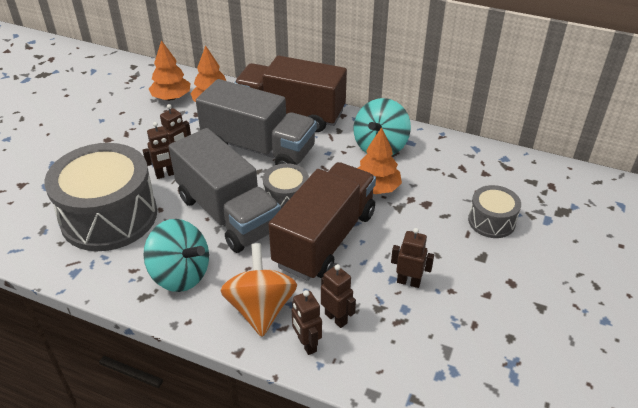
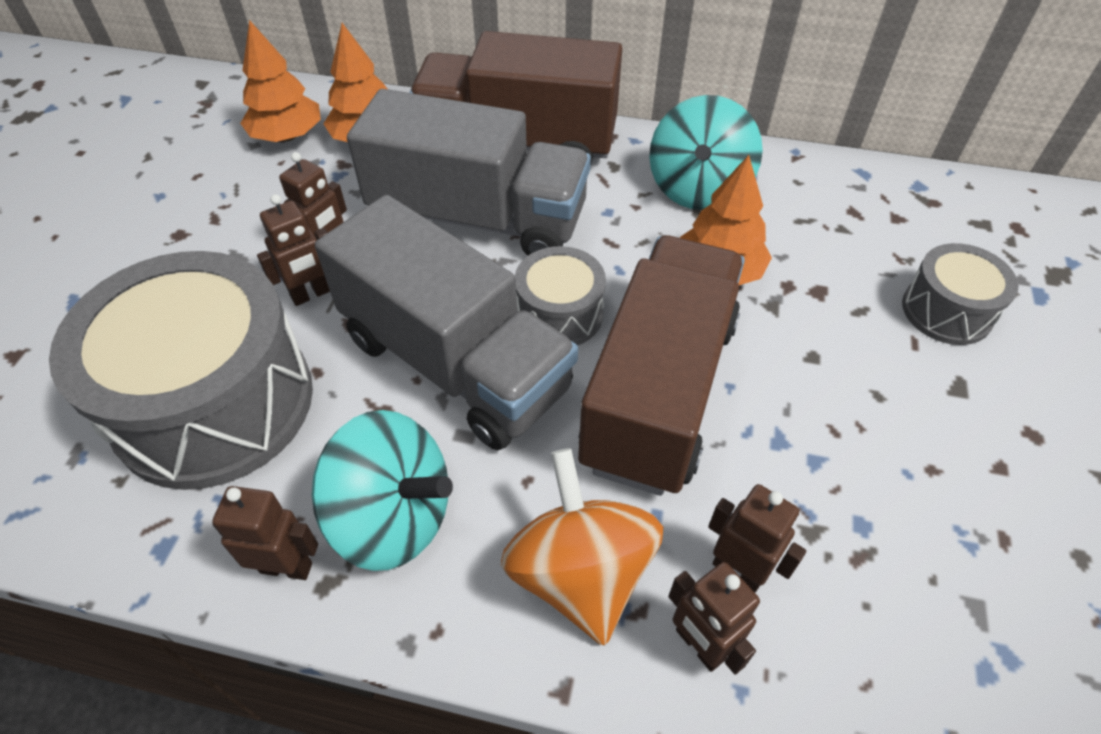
camera: 10 degrees left, 10 degrees up
(408, 282) = (847, 462): brown robot -> brown robot (286, 567)

